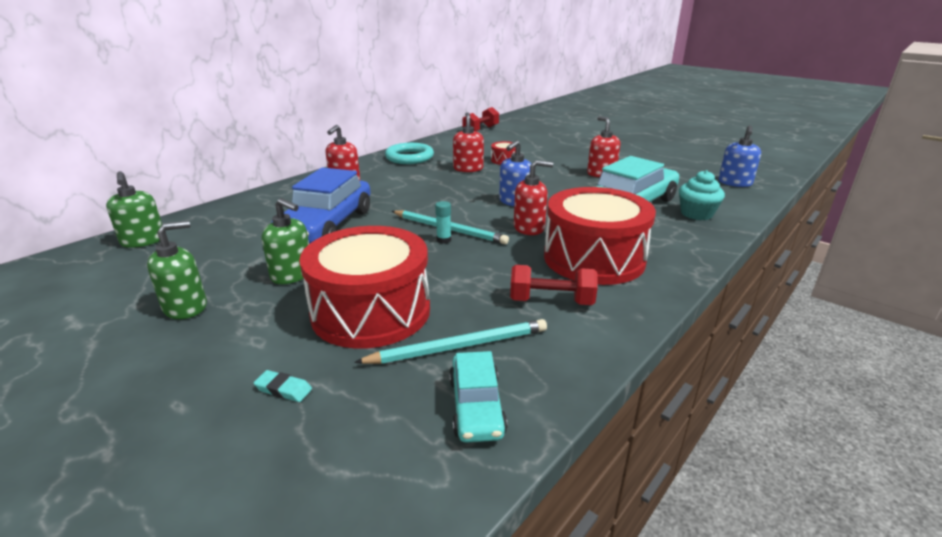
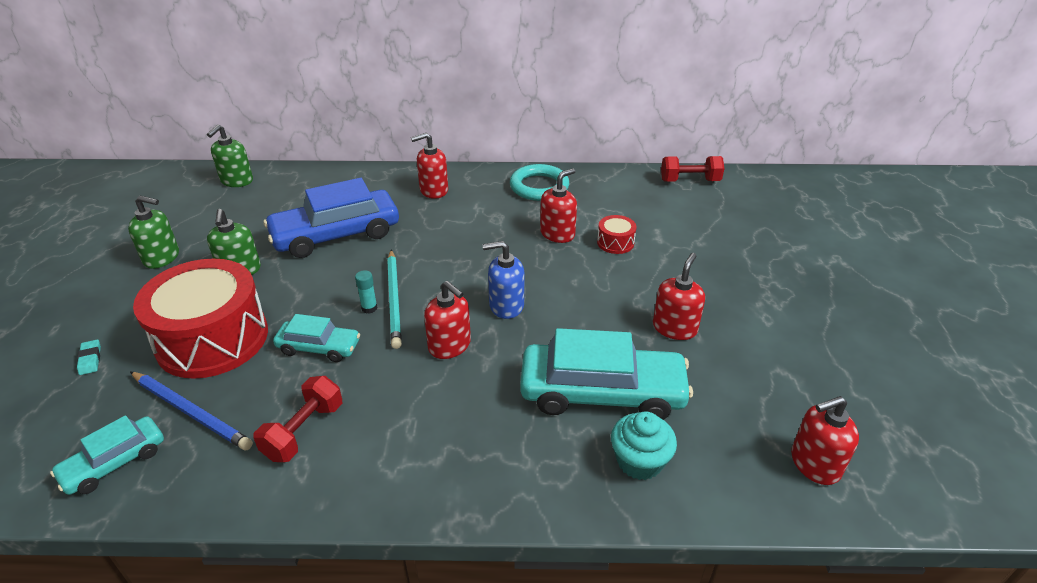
camera: 50 degrees right, 10 degrees up
(459, 346) = (191, 412): turquoise pencil -> blue pencil
(460, 270) = (319, 347): none -> turquoise car
(551, 301) = (304, 431): red dumbbell -> red dumbbell turned 60 degrees clockwise
(594, 258) = (420, 422): red drum -> none
(735, 183) = (814, 464): blue soap dispenser -> red soap dispenser

